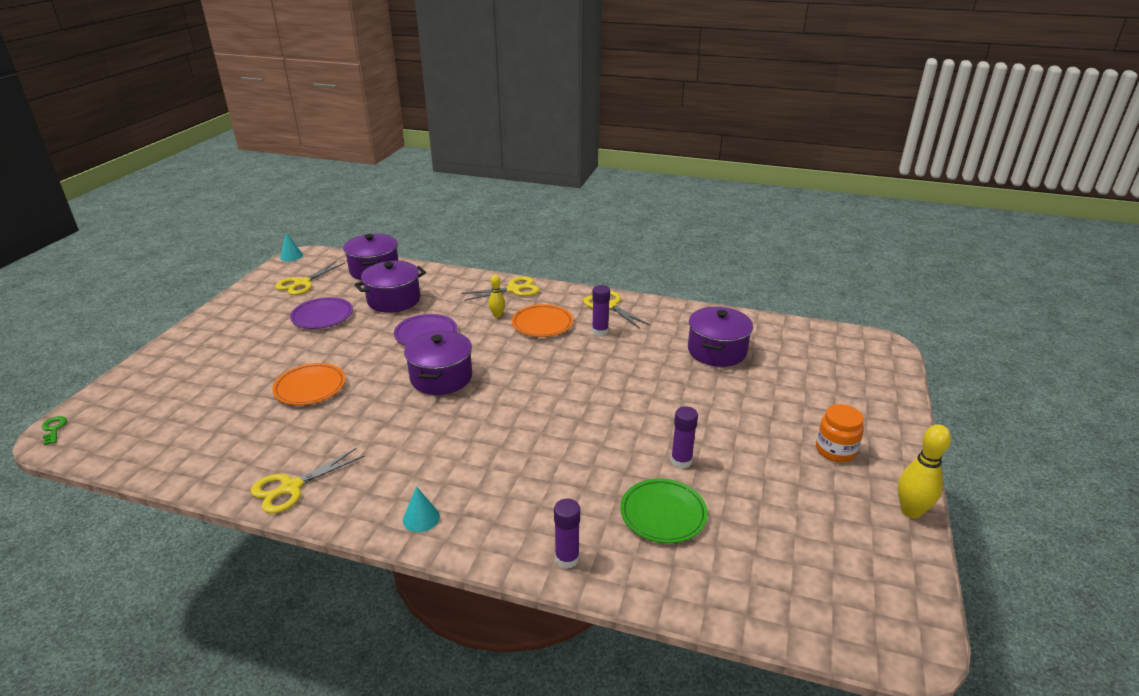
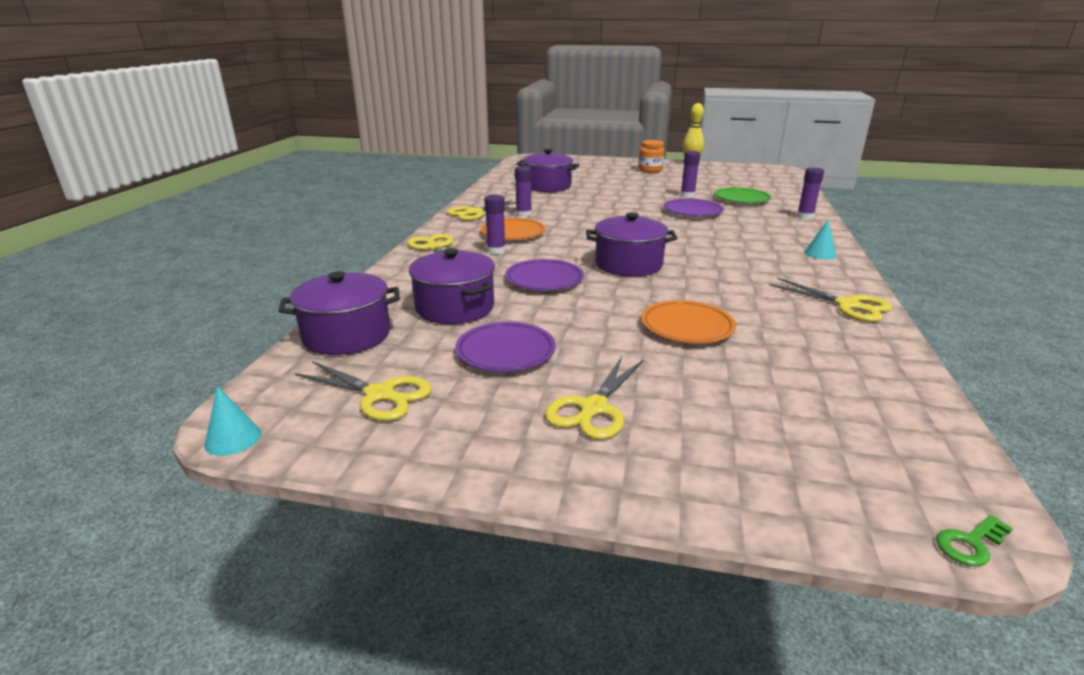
camera: 95 degrees left, 5 degrees down
(243, 340) = (593, 408): none -> yellow scissors
(497, 315) = (496, 251): yellow bowling pin -> purple glue stick
(602, 450) = (692, 211): none -> purple plate

